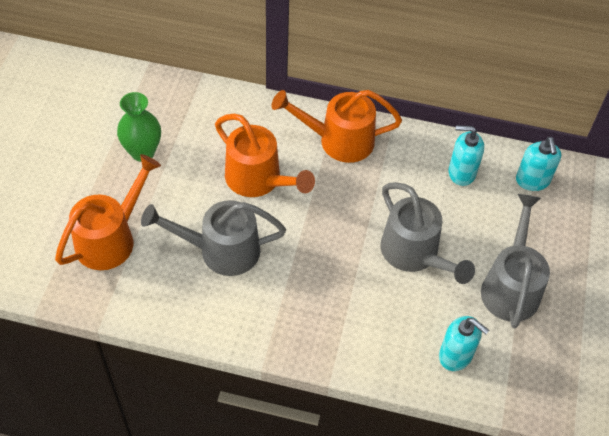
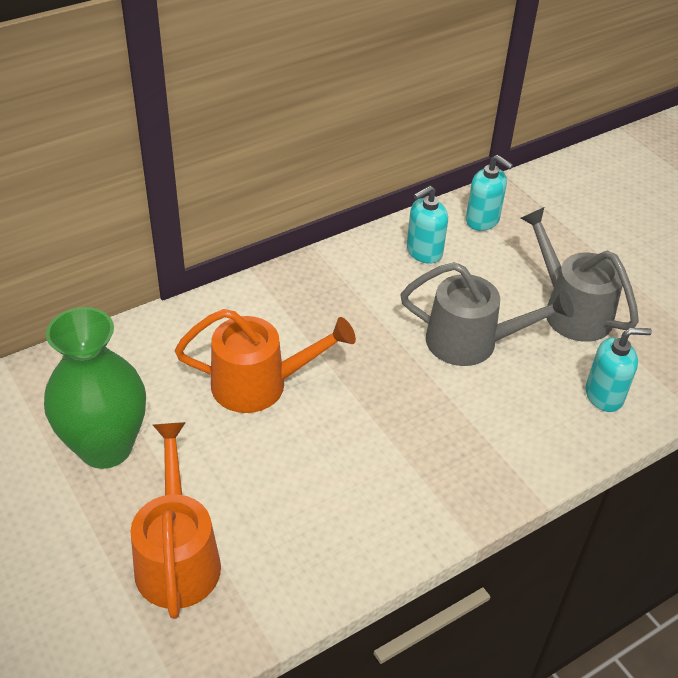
camera: 45 degrees left, 10 degrees down
(143, 152) = (106, 447): green vase -> green vase, size x1.56
(220, 250) = (305, 475): grey watering can -> none
(338, 140) = (289, 299): orange watering can -> none

